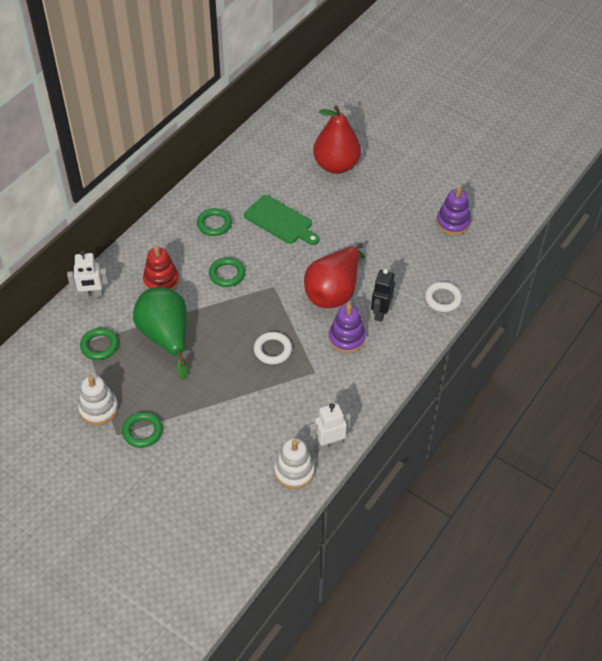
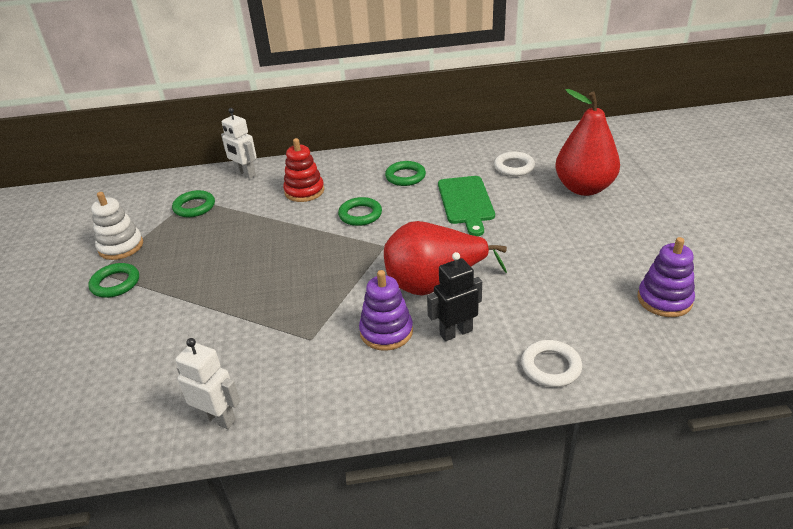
camera: 50 degrees right, 15 degrees down
(166, 337) = (244, 229): green pear -> none
(272, 350) = (305, 294): white ring -> white ring (514, 167)
(294, 471) = (150, 416): white stacking toy -> none

